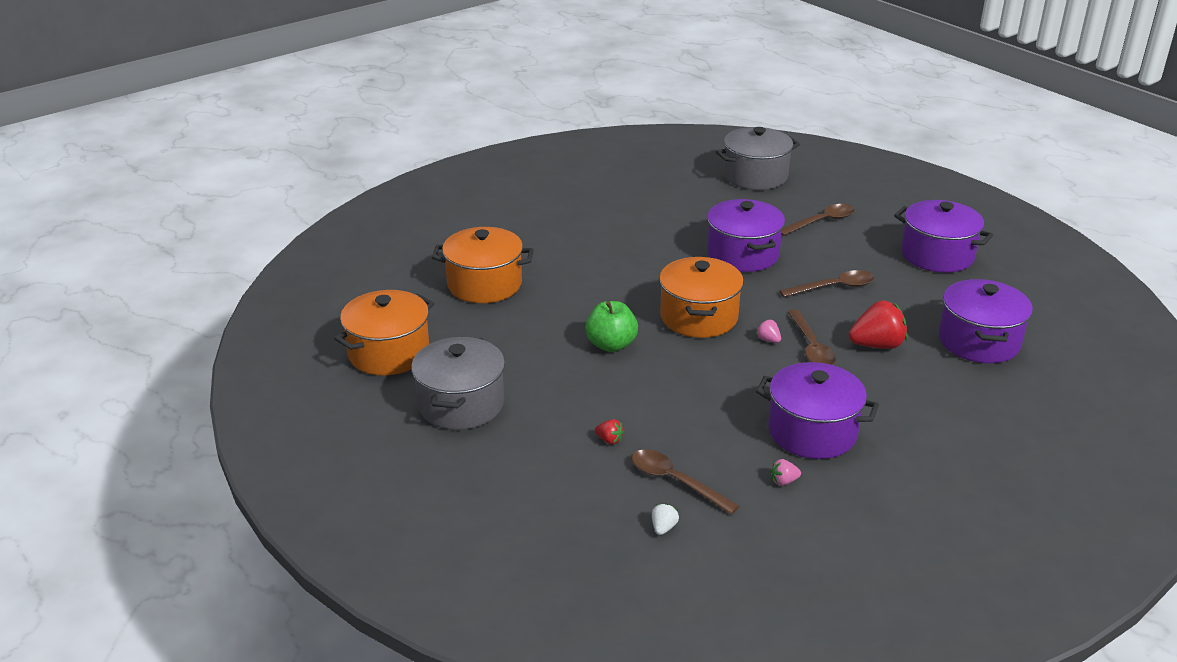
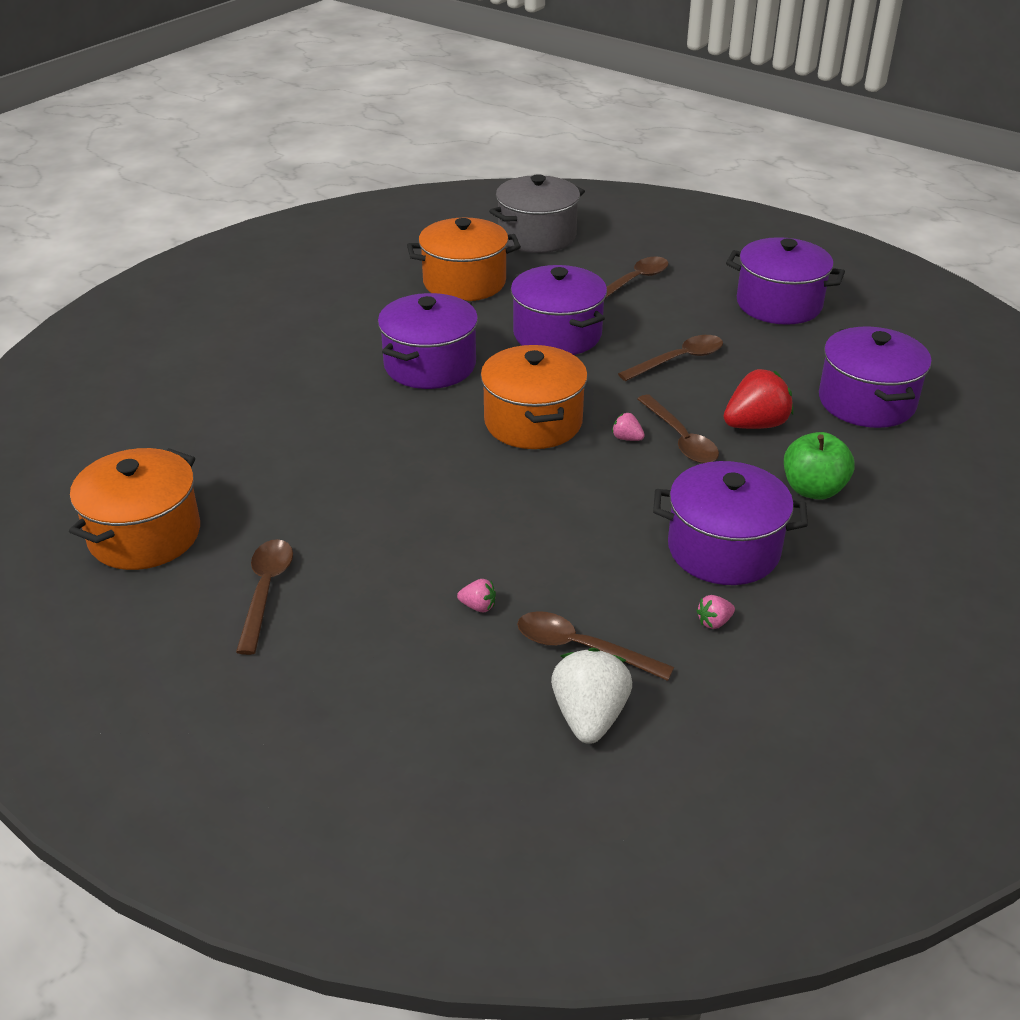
camera: 15 degrees left, 5 degrees up
(461, 404) = (266, 591): grey pot -> brown spoon
(484, 284) = (247, 420): orange pot -> orange pot (464, 282)
(609, 440) = (478, 606): red strawberry -> pink strawberry
(611, 345) = (437, 476): green apple -> green apple (813, 489)
(634, 264) = (430, 365): none -> purple pot
(663, 528) = (589, 717): white strawberry -> white strawberry, size x2.16

